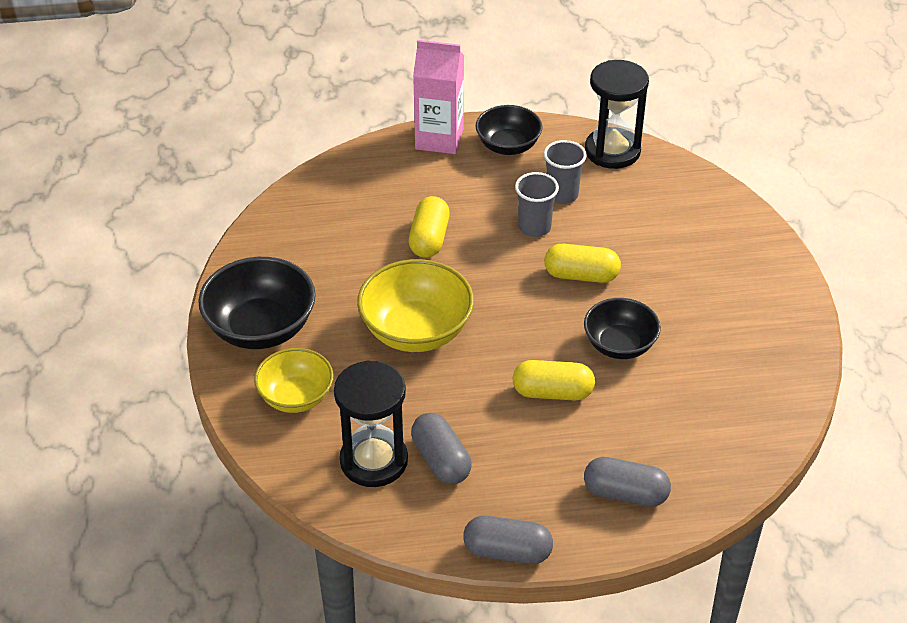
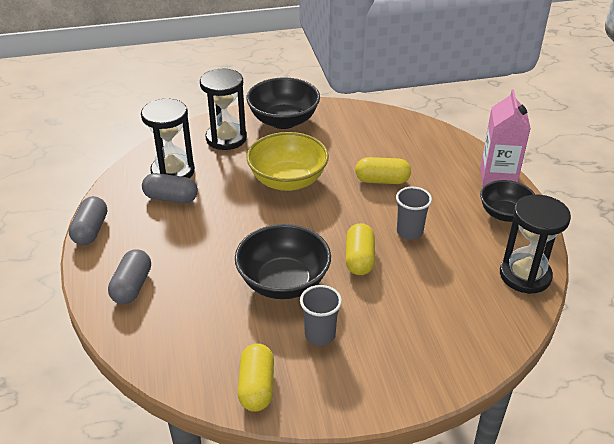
camera: 85 degrees right, 5 degrees down
(296, 397) = (226, 138): yellow bowl -> black hourglass
(441, 460) = (171, 198): grey capsule -> grey capsule turned 45 degrees clockwise
(552, 392) = (232, 247): yellow capsule -> yellow capsule (256, 387)
(562, 195) = (454, 246): grey cup -> grey cup (320, 335)
(619, 345) = (283, 282): black bowl -> black bowl, size x1.53

